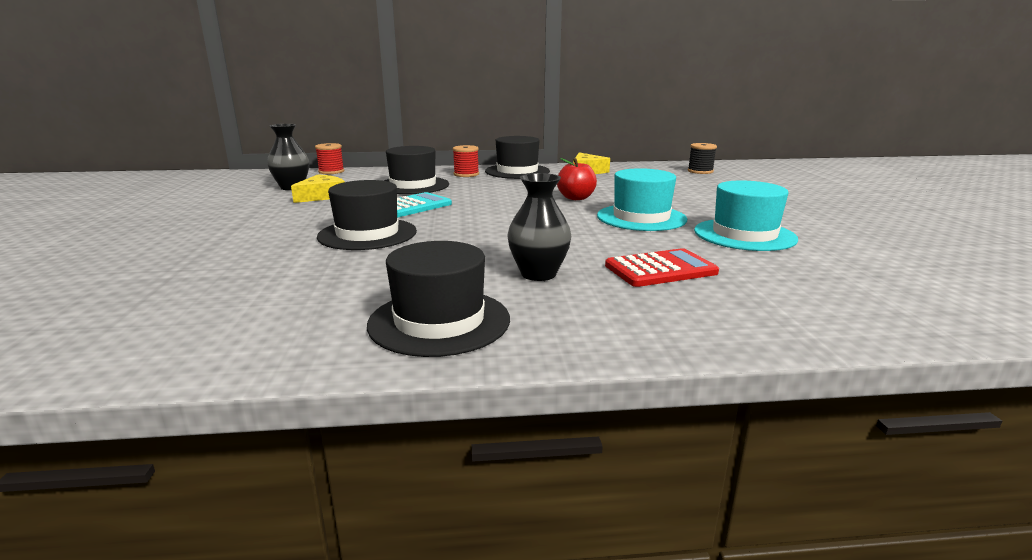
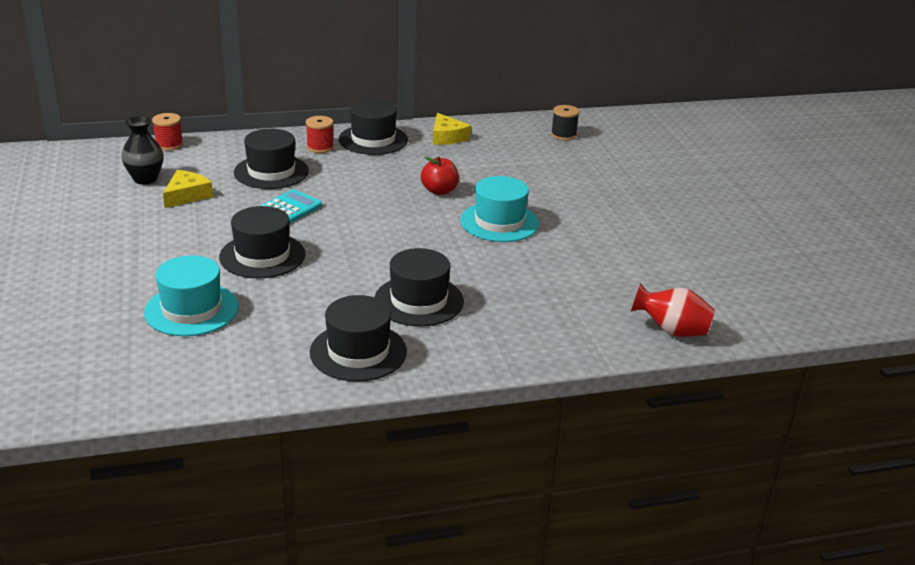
camera: 10 degrees left, 10 degrees up
(538, 274) = (419, 301): black vase -> black hat
(660, 269) = (511, 291): red calculator -> none
(744, 235) = (583, 244): turquoise hat -> turquoise hat (192, 309)
(913, 316) = (671, 331): none -> red vase

